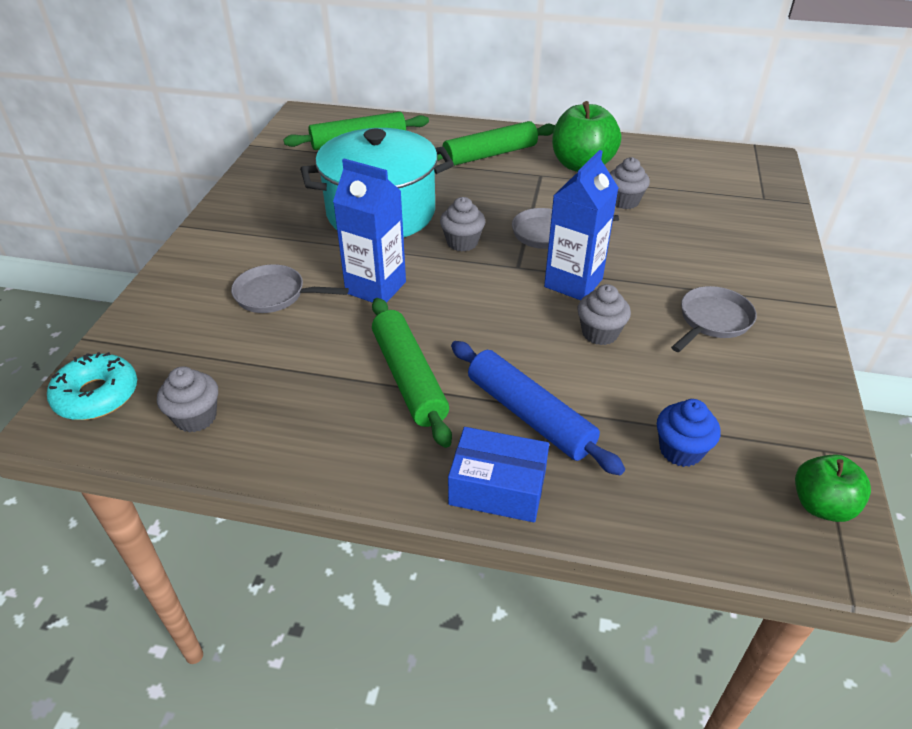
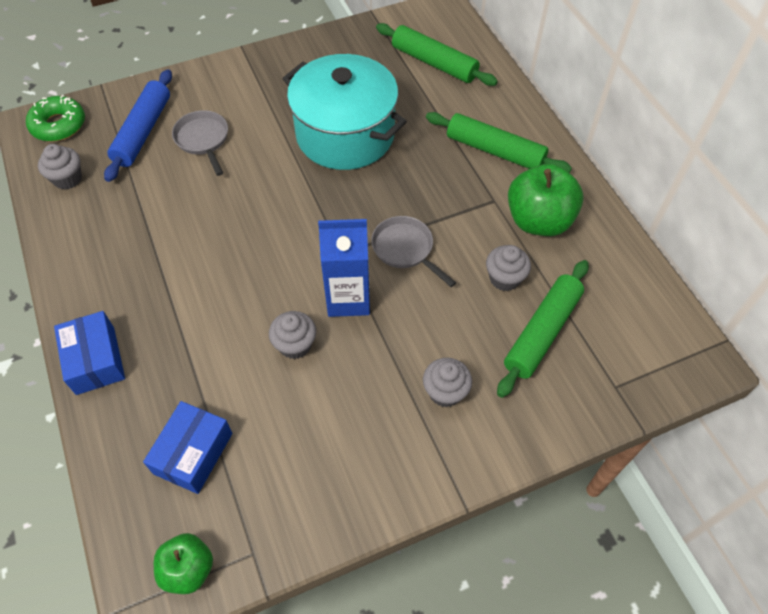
camera: 55 degrees right, 15 degrees up
(97, 395) = (58, 125): turquoise donut -> green donut
(376, 287) = (251, 186): blue carton -> none
(408, 378) = (168, 258): green rolling pin -> green rolling pin (542, 332)
(462, 242) = (346, 203): grey cupcake -> grey cupcake (445, 392)
(529, 415) = (174, 344): blue rolling pin -> blue rolling pin (143, 132)
(680, 450) = (193, 453): blue cupcake -> blue box
(712, 321) = (369, 416): grey pan -> none

